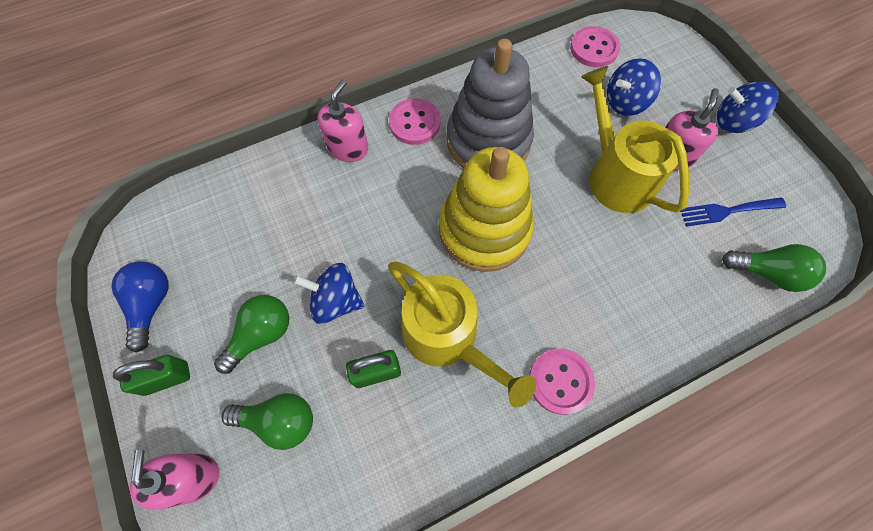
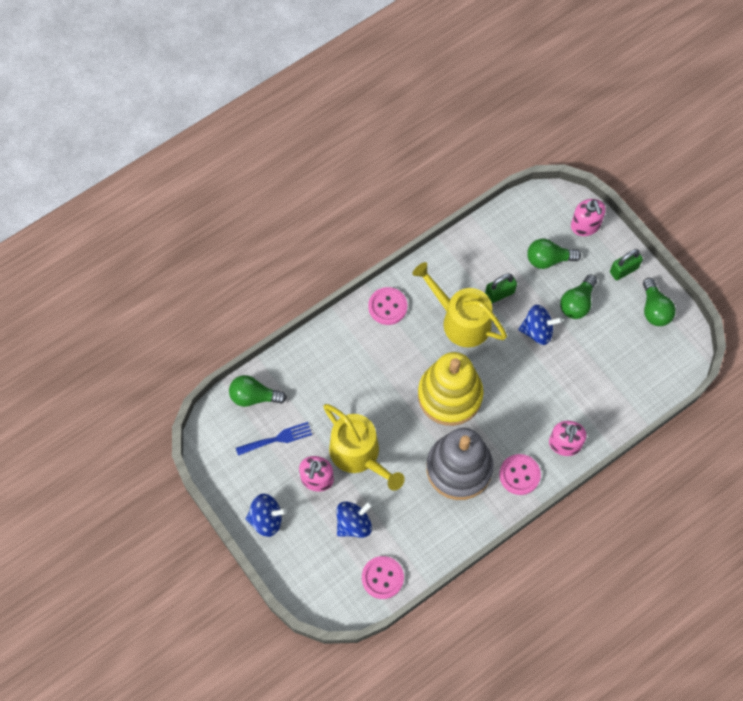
camera: 170 degrees right, 0 degrees up
(151, 304) = (654, 309): blue light bulb -> green light bulb

